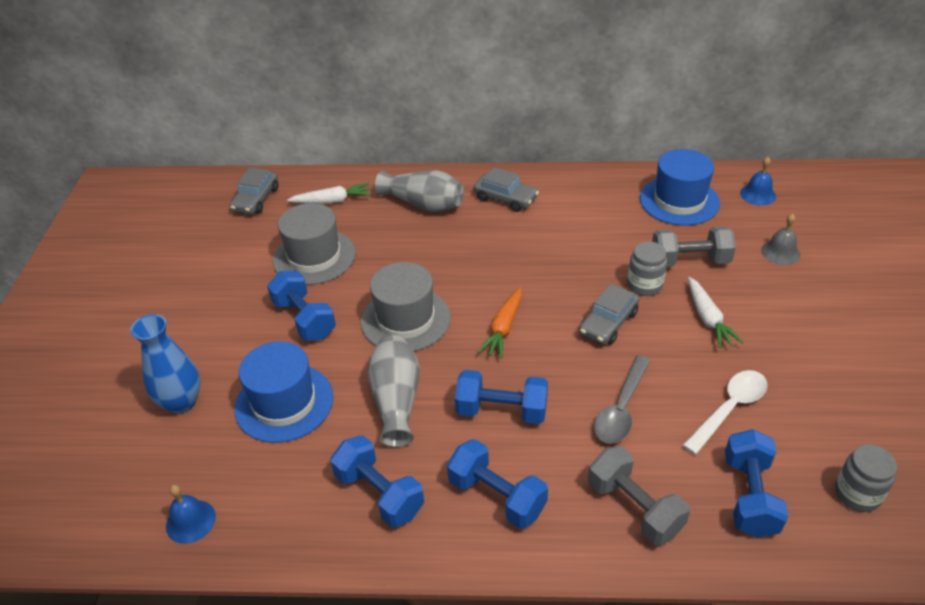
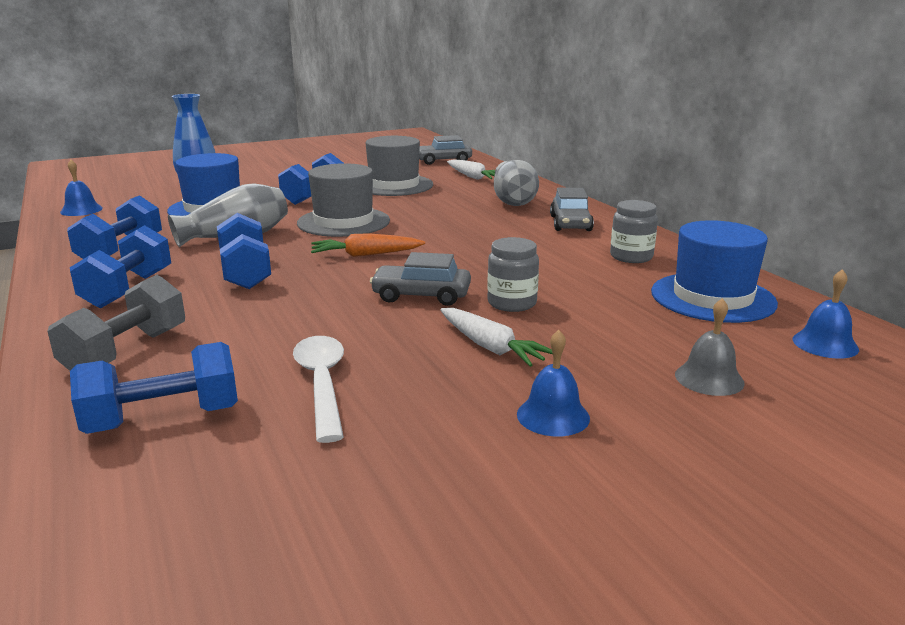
camera: 60 degrees right, 20 degrees down
(621, 408) = (282, 323): grey spoon -> none
(689, 261) = (595, 320): grey dumbbell -> none
(708, 318) = (490, 347): white carrot -> white carrot turned 90 degrees counterclockwise
(729, 409) = (322, 384): white spoon -> white spoon turned 120 degrees counterclockwise
(801, 324) = (553, 416): none -> blue bell
(857, 494) = (192, 511): grey jar -> grey jar (631, 257)

